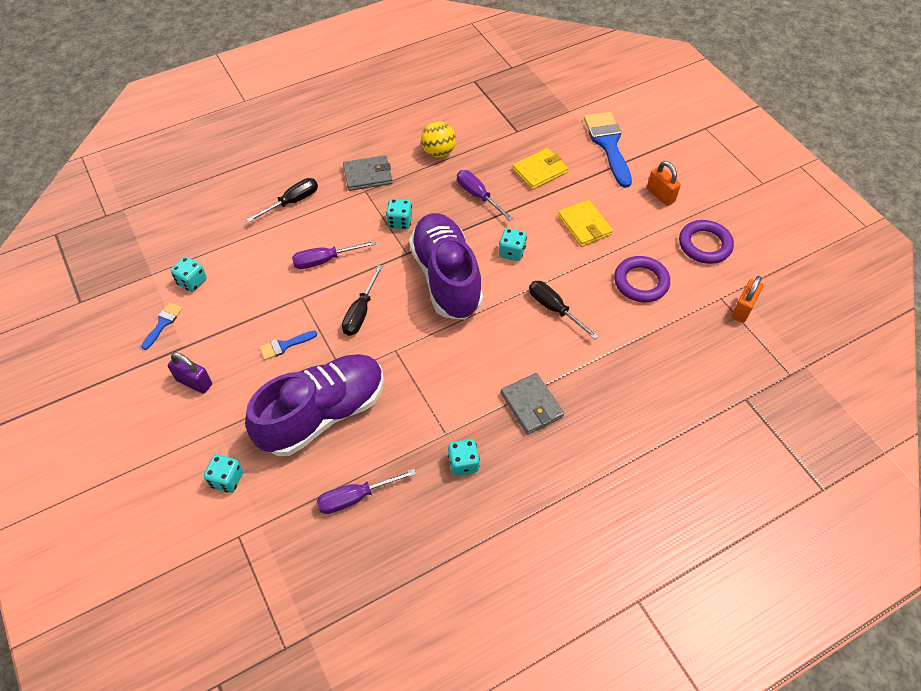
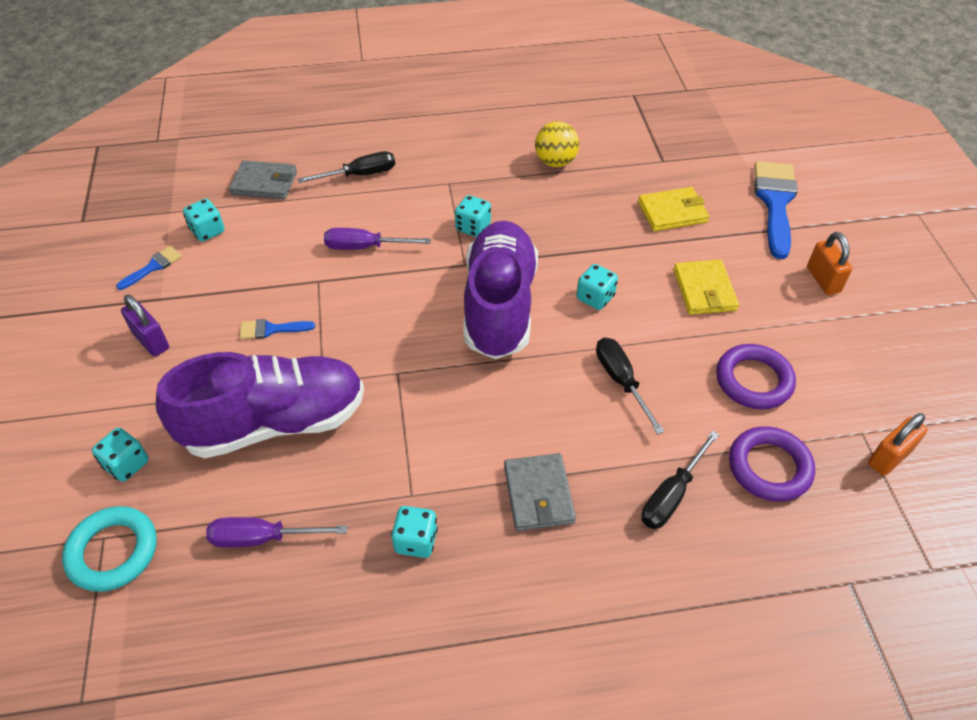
camera: 20 degrees right, 5 degrees down
(251, 543) = (113, 551): none -> turquoise ring
(361, 312) = (378, 317): black screwdriver -> black screwdriver (672, 495)
(368, 175) = (460, 167): grey wallet -> grey wallet (264, 183)
(478, 196) = (581, 222): purple screwdriver -> none
(704, 245) = (863, 357): purple ring -> purple ring (769, 467)

